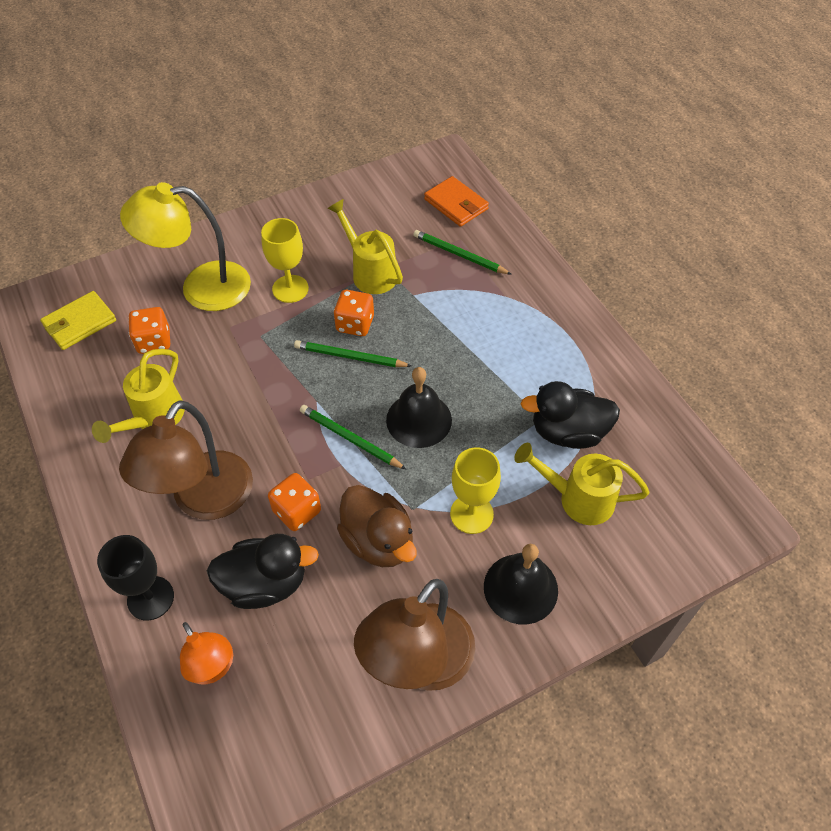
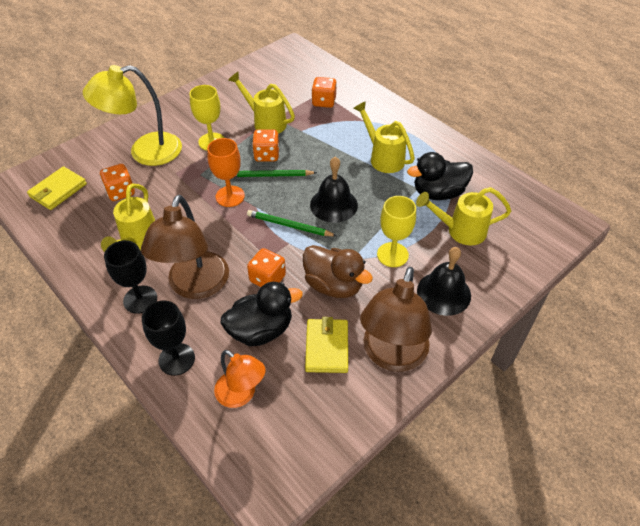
camera: 15 degrees left, 5 degrees down
(132, 503) = (140, 299): none -> black goblet
(288, 377) = (230, 196): none -> orange goblet
(340, 629) = (327, 347): none -> yellow wallet
(456, 204) = (310, 73): orange wallet -> none
(459, 255) = (324, 102): green pencil -> orange dice
(511, 360) = (383, 157): none -> yellow watering can

